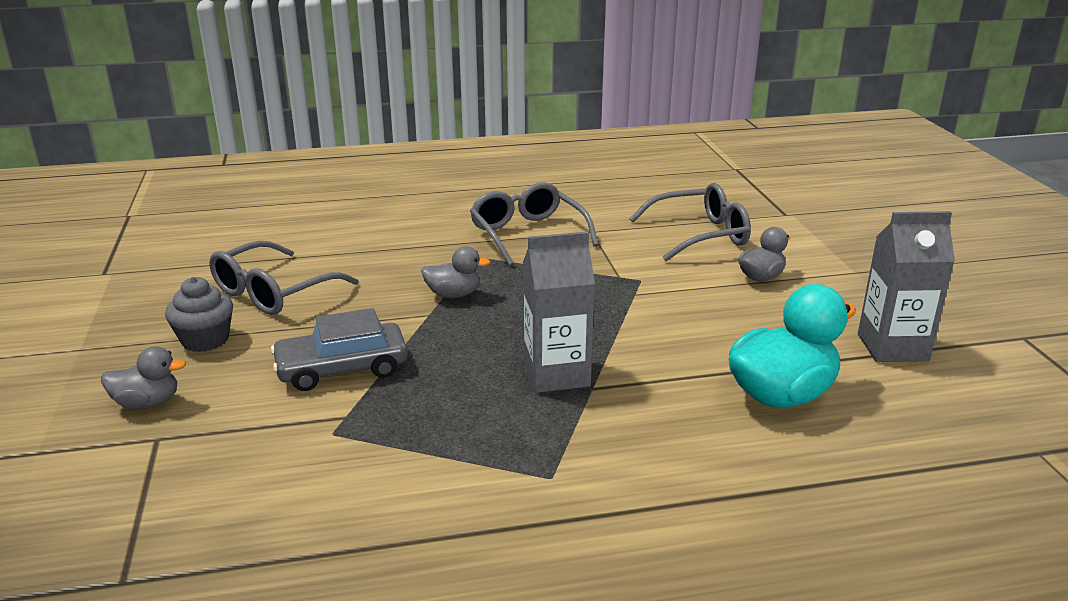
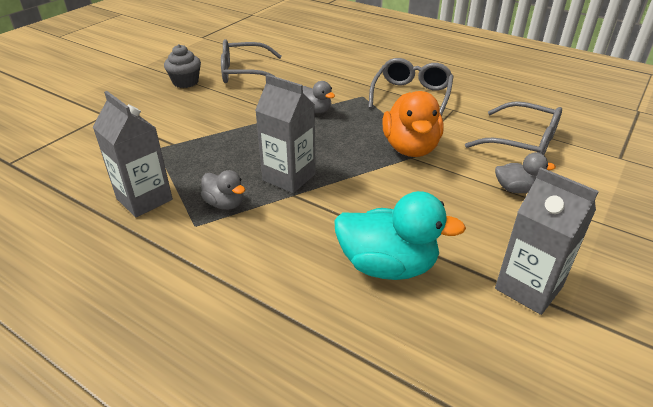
camera: 45 degrees right, 10 degrees up
(147, 403) = (125, 99): grey duck -> grey duck (225, 204)
(342, 369) = (208, 121): grey car -> none
(437, 491) = (144, 199): none -> grey carton
(619, 286) = (410, 148): none -> orange duck

